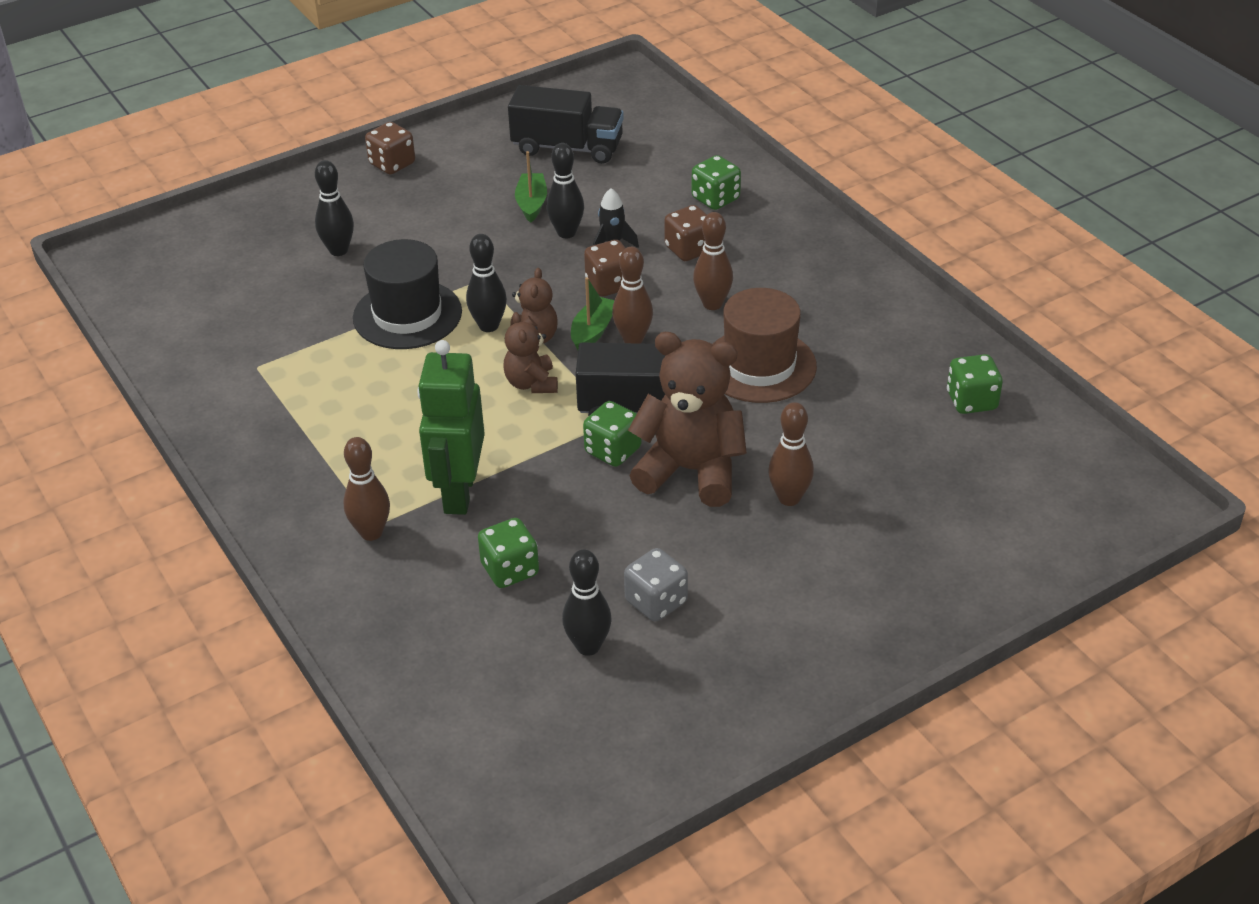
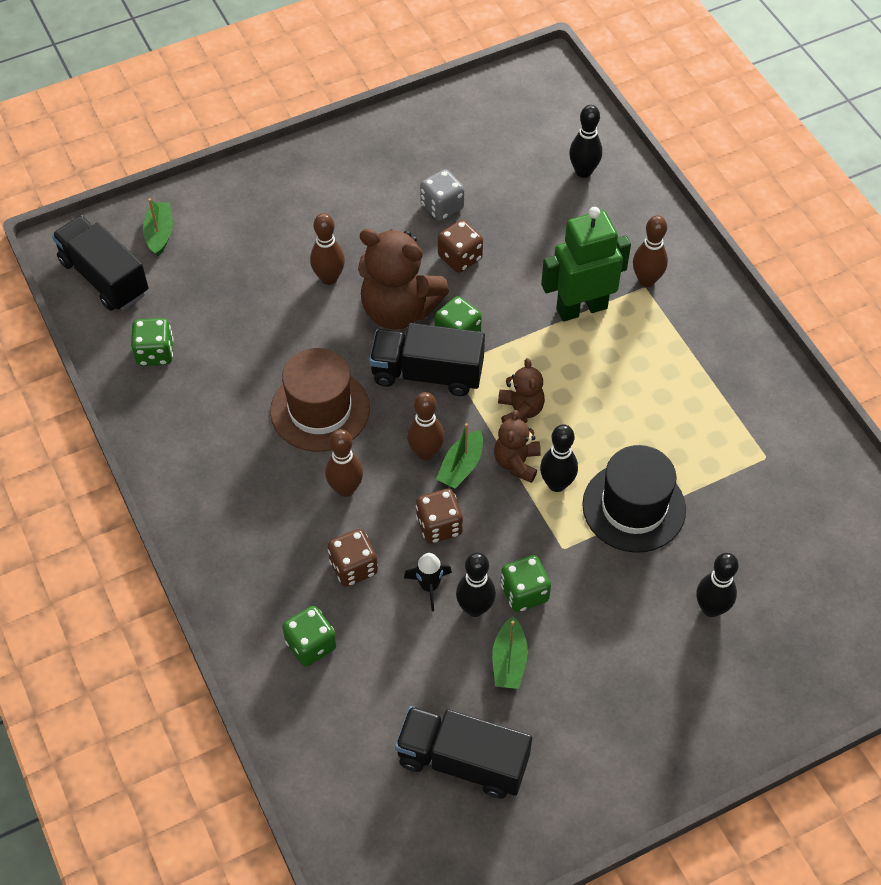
camera: 175 degrees left, 15 degrees up
(392, 164) = (667, 754): brown dice -> brown dice (460, 258)
(459, 492) = (581, 308): green robot -> green robot turned 120 degrees counterclockwise
(510, 570) = (543, 240): green dice -> green dice (524, 593)
(588, 646) = (492, 180): black bowling pin -> black bowling pin (583, 171)
(1034, 531) = (160, 234): none -> green boat
(1077, 473) = (104, 277): none -> black truck

